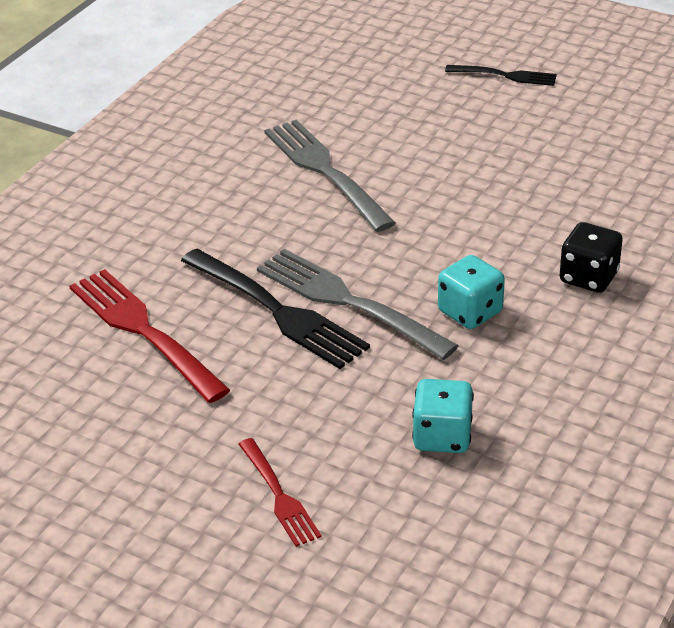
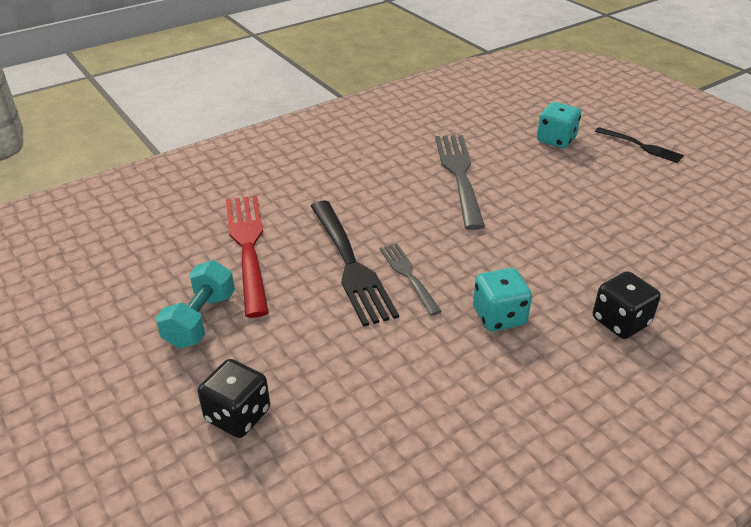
camera: 25 degrees right, 0 degrees up
(158, 424) = (200, 320): none -> turquoise dumbbell
(278, 495) = (238, 415): red fork -> black dice
(350, 302) = (408, 276): grey fork -> grey fork, size x0.57
(442, 436) = (404, 418): turquoise dice -> turquoise dice (556, 140)

